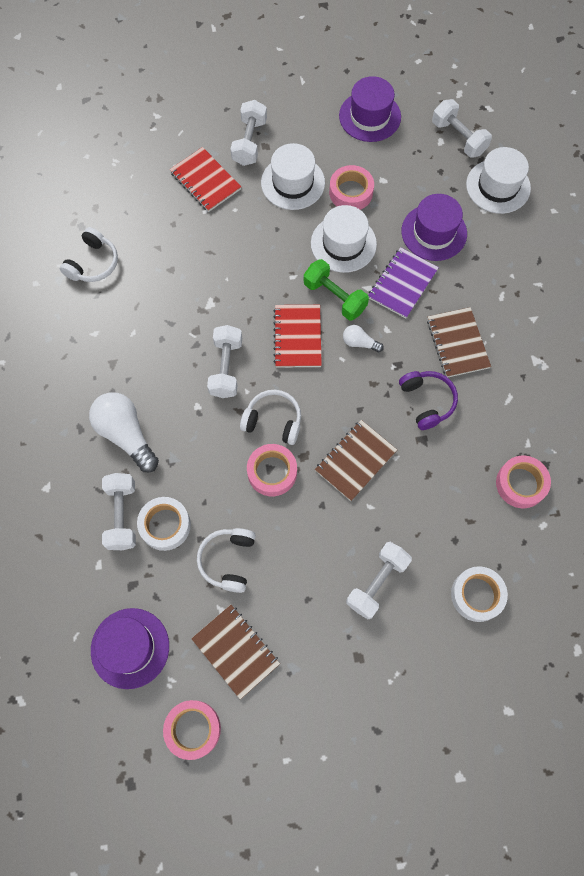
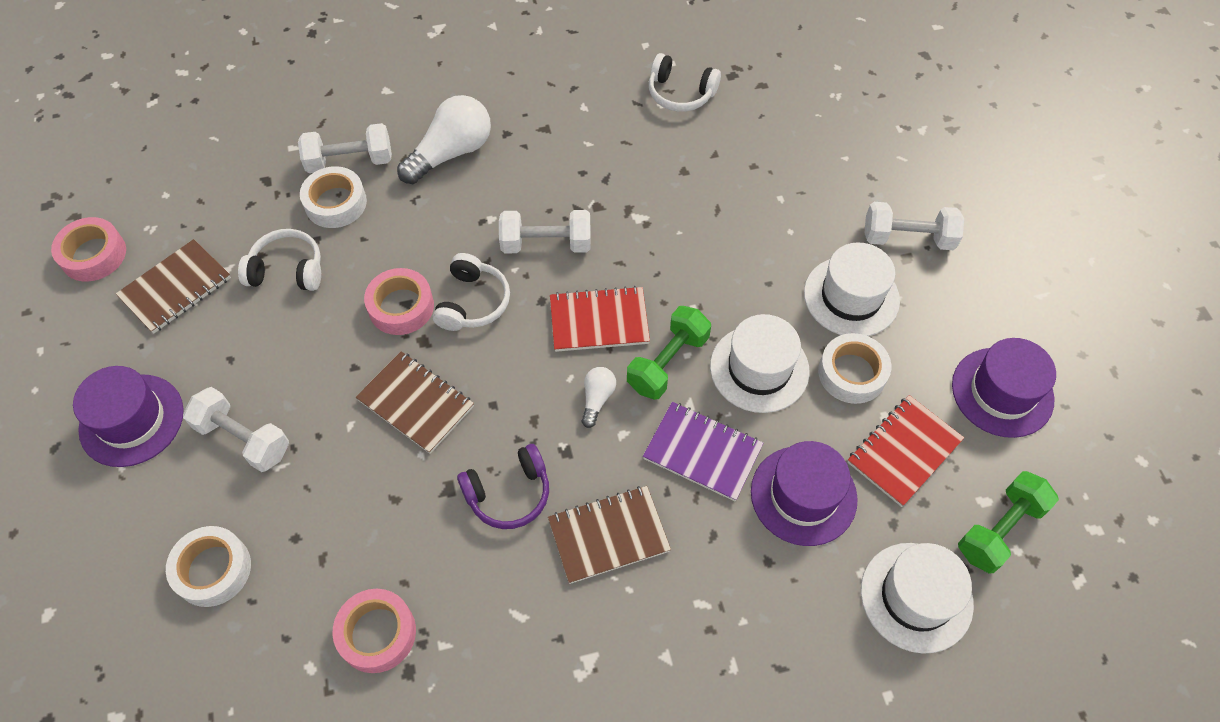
camera: 85 degrees right, 10 degrees down
(130, 648) = (194, 187): purple hat -> purple hat (132, 420)
(205, 181) = (829, 194): red notebook -> red notebook (904, 452)
(351, 192) = (852, 373): pink tape -> white tape
(458, 138) = (999, 529): white dumbbell -> green dumbbell

